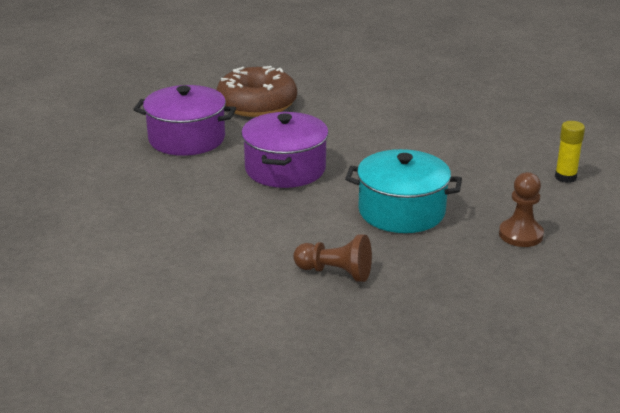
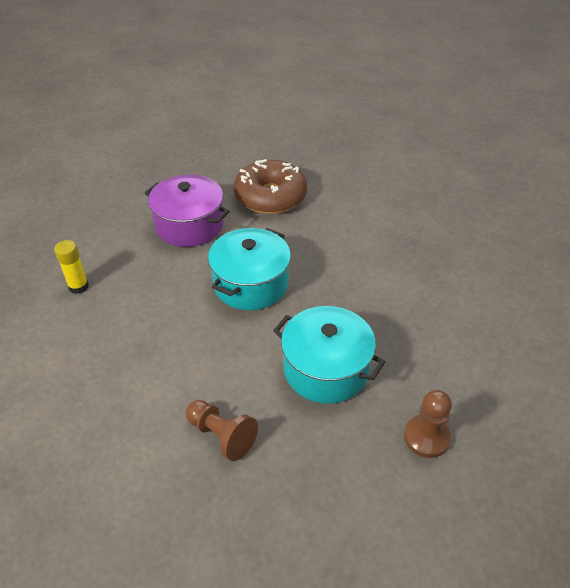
camera: 20 degrees right, 15 degrees up
(285, 169) = (251, 284): purple pot -> turquoise pot
(565, 177) = (513, 366): yellow glue stick -> yellow glue stick (78, 286)

